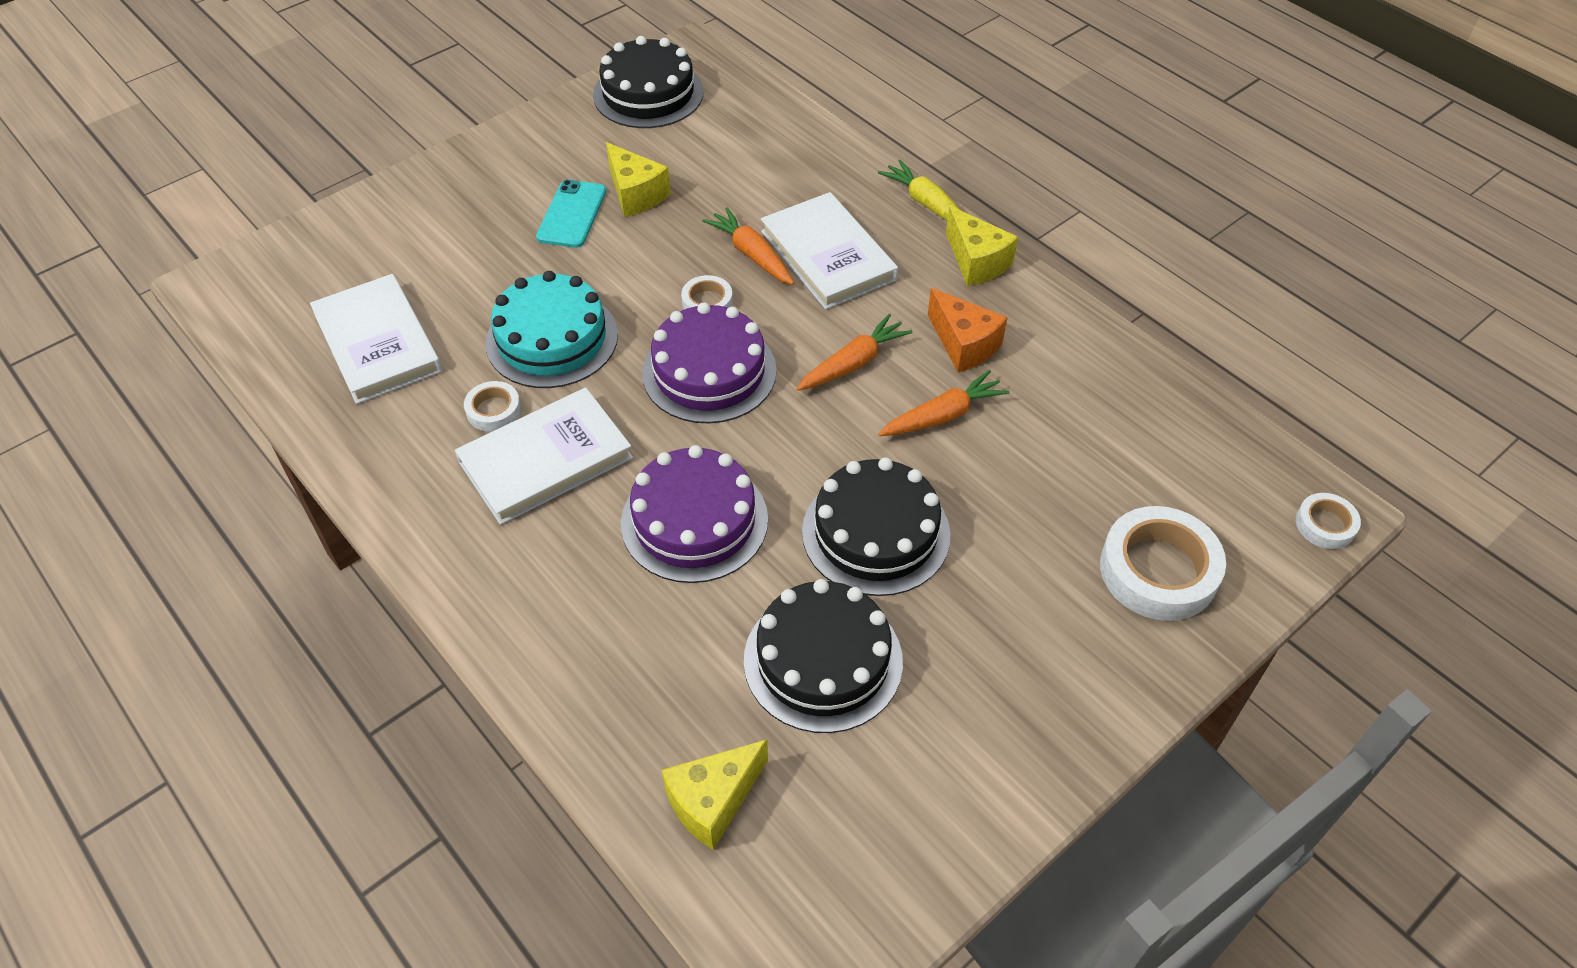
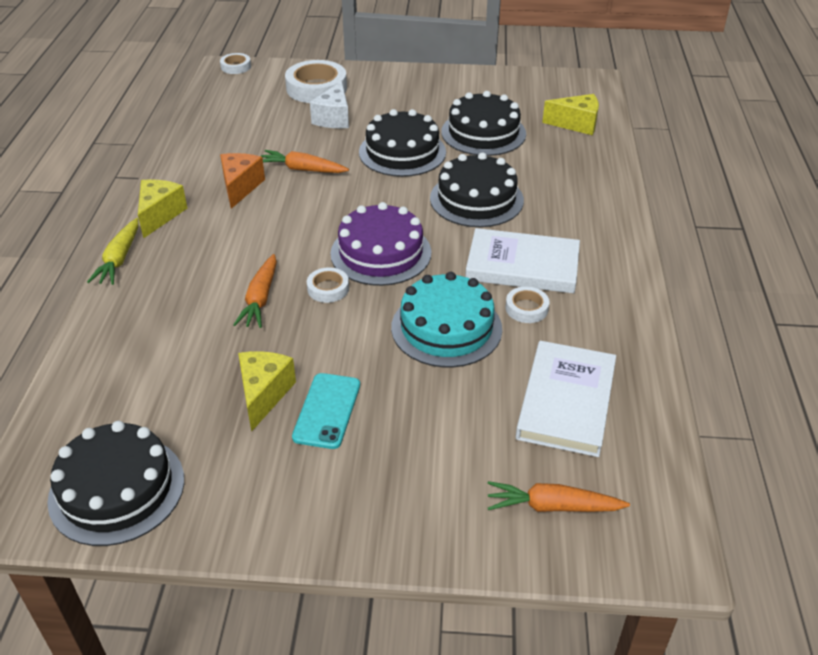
camera: 135 degrees left, 10 degrees down
(572, 214) = (327, 411): turquoise phone -> turquoise phone turned 45 degrees counterclockwise
(694, 521) = (476, 199): purple cake -> black cake
(828, 255) = (222, 269): white book -> none
(853, 363) = (303, 212): orange carrot -> orange carrot (552, 506)
(1042, 527) = (334, 118): none -> white cheese

